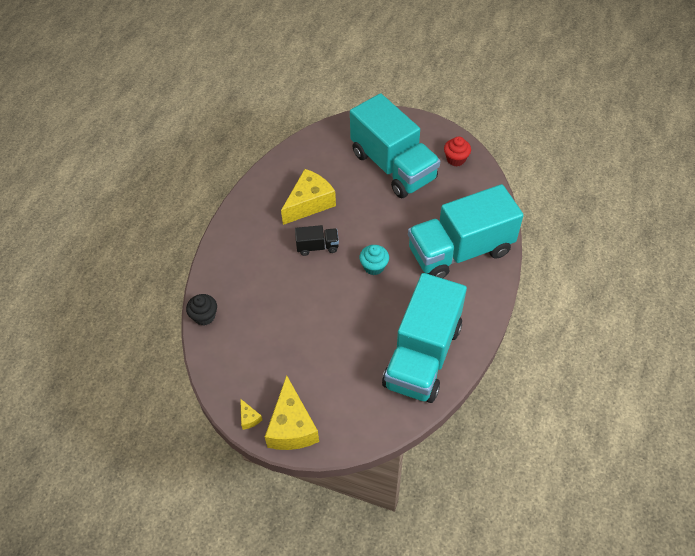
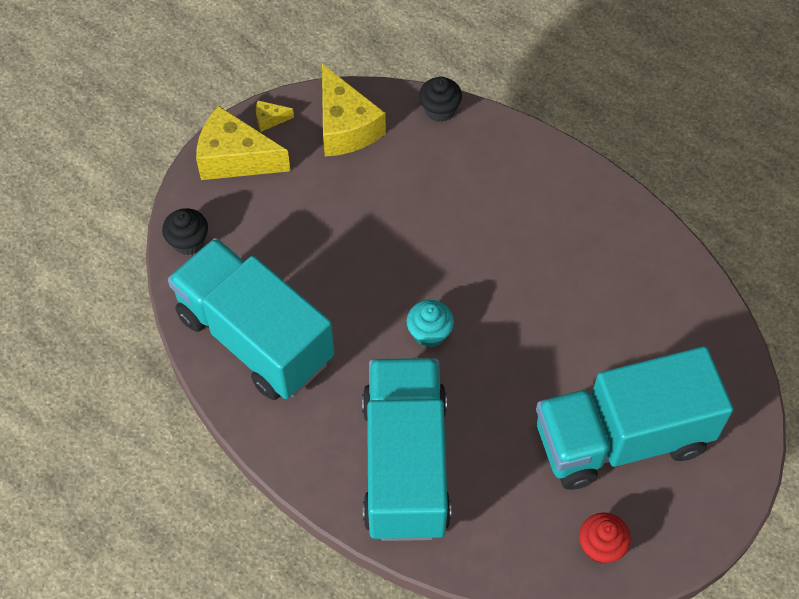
camera: 110 degrees right, 5 degrees up
(309, 203) = (587, 289): yellow cheese -> yellow cheese (345, 126)
(317, 246) = (498, 273): black truck -> none
(372, 426) = (188, 242): none -> black cupcake

